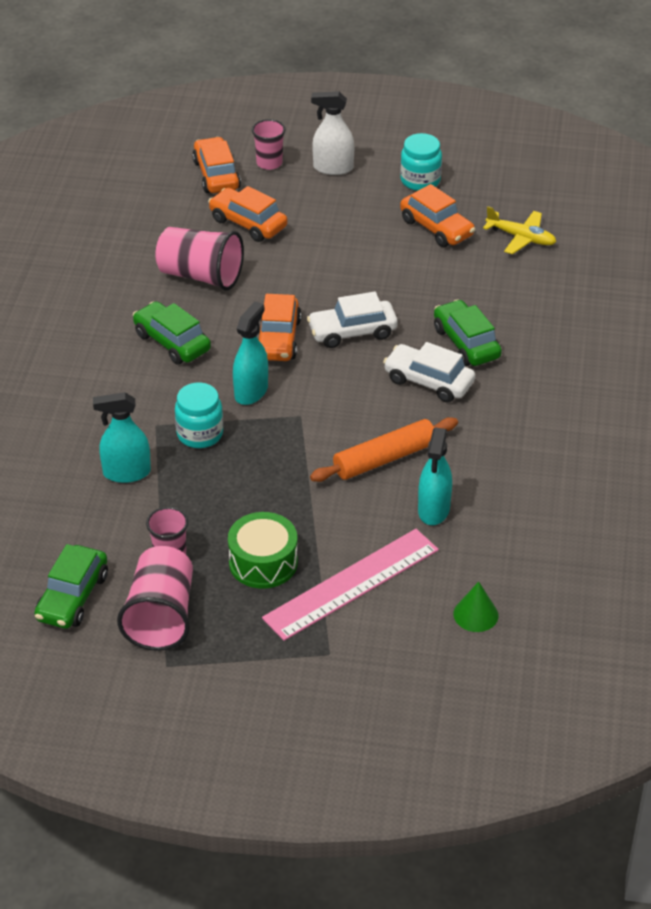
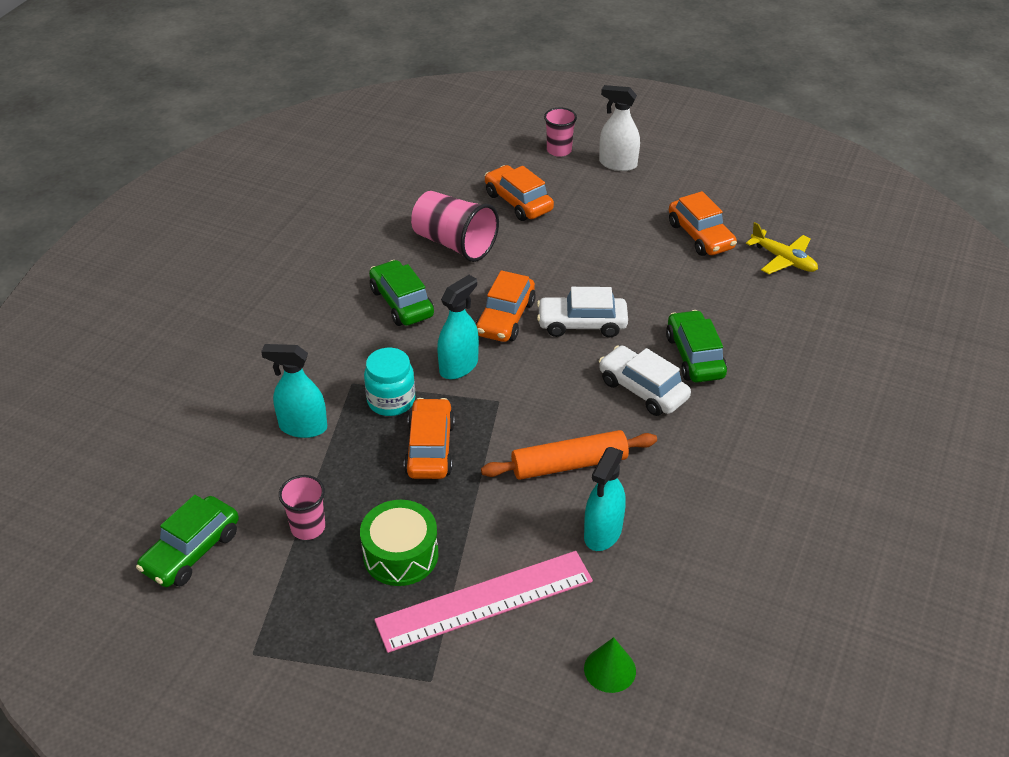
camera: 15 degrees right, 0 degrees up
(161, 616) = (271, 593): pink cup -> none
(216, 175) = (505, 154): orange car -> orange car (430, 448)
(420, 180) = (698, 188): turquoise jar -> none

